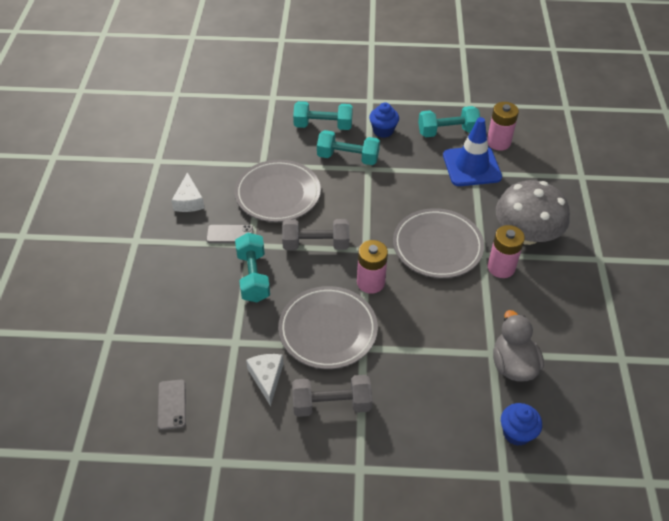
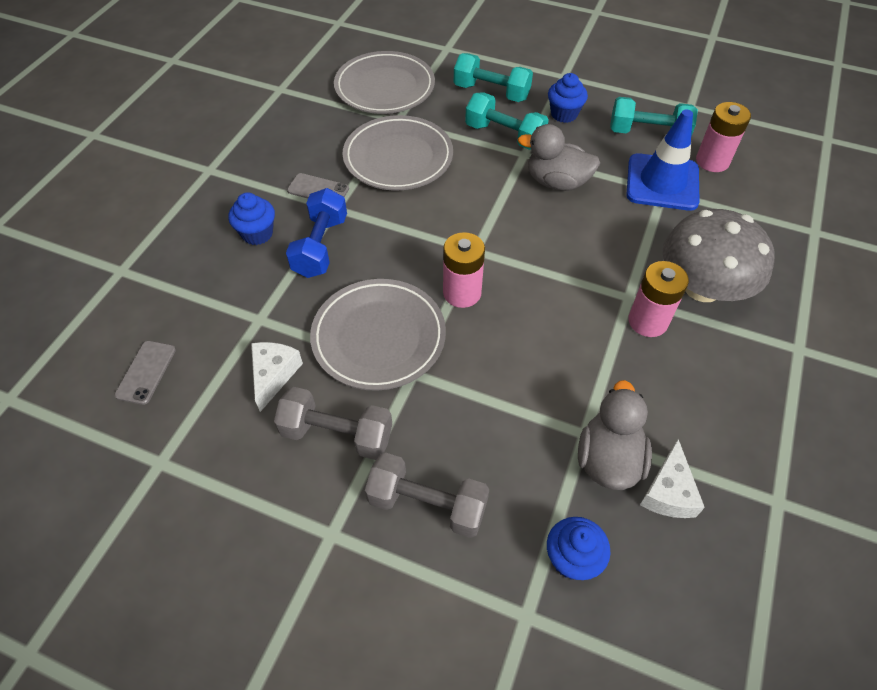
camera: 20 degrees right, 5 degrees up
(189, 201) = (291, 141): white cheese -> white cheese (668, 491)
(200, 280) = (257, 234): none -> blue cupcake
(253, 277) = (320, 246): turquoise dumbbell -> blue dumbbell
(316, 244) = (415, 228): grey dumbbell -> grey dumbbell (427, 504)
(400, 184) = (556, 182): none -> grey duck
(437, 246) = (571, 271): grey plate -> grey plate (385, 88)

